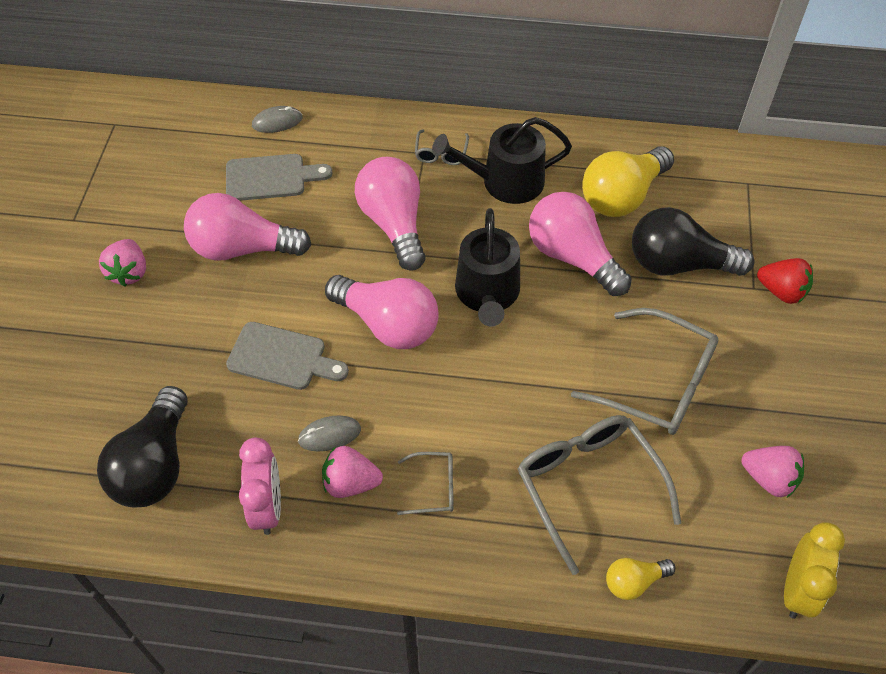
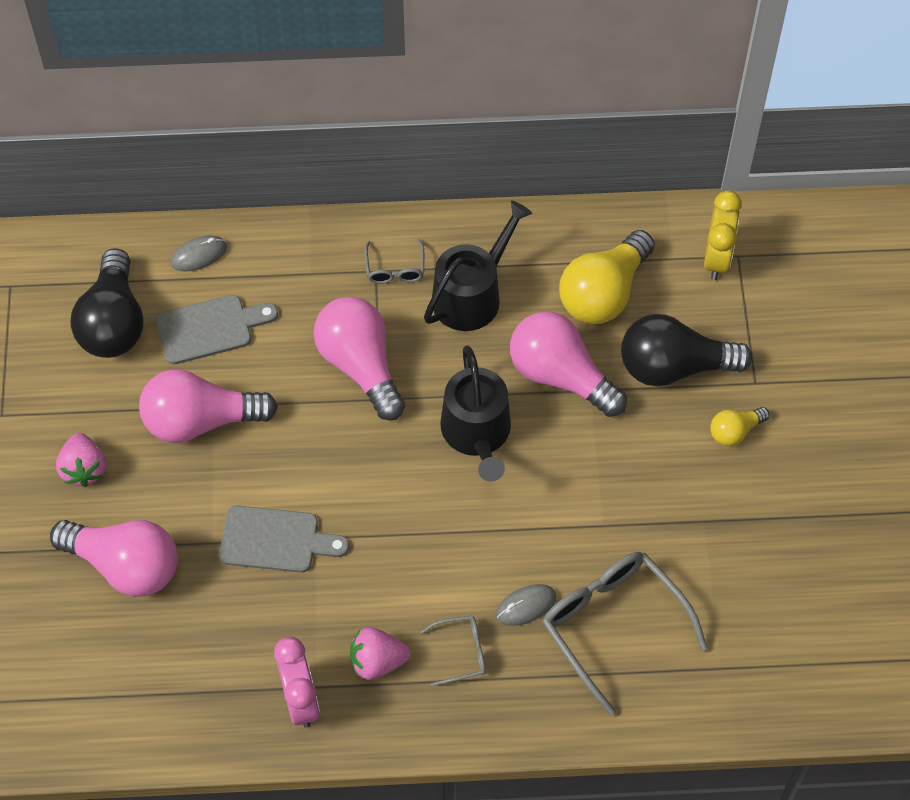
camera: 10 degrees left, 5 degrees up
(155, 465) = (175, 676): black light bulb -> black light bulb (113, 322)
(329, 435) = (345, 616): grey mouse -> grey mouse (526, 606)
(388, 324) = (379, 485): pink light bulb -> pink light bulb (125, 566)
(504, 182) = (472, 294): black watering can -> black watering can turned 150 degrees clockwise
(633, 582) = (669, 713): yellow light bulb -> yellow light bulb (735, 431)
(657, 383) = (668, 506): grey glasses -> none
(769, 479) = (788, 589): pink strawberry -> none
(781, 291) = (784, 382): red strawberry -> none
(797, 589) = (823, 694): yellow clock -> yellow clock (717, 258)

